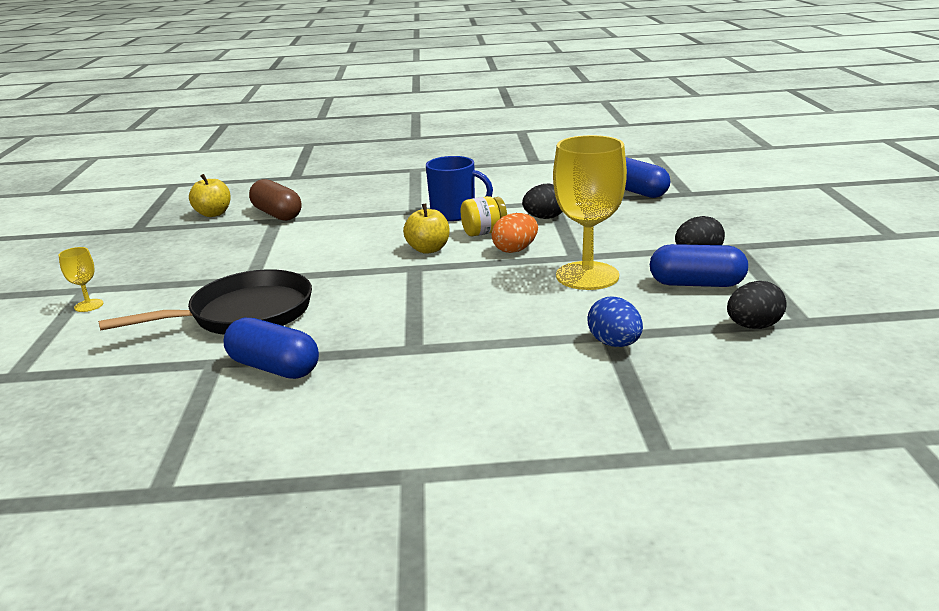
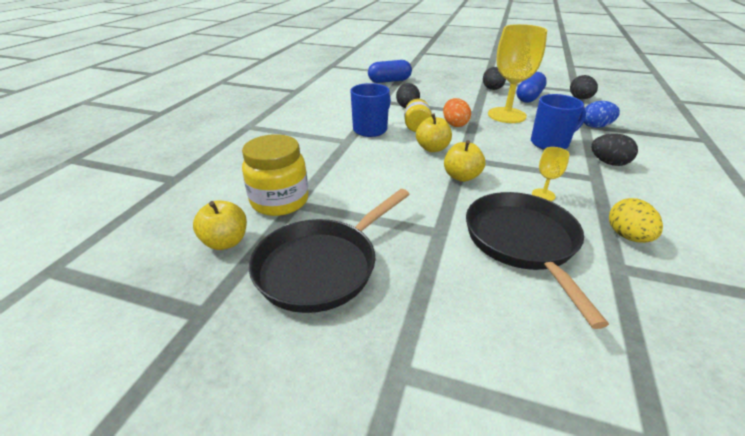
camera: 70 degrees left, 10 degrees up
(89, 305) = (457, 365): yellow goblet -> yellow goblet (543, 195)
(191, 247) = (322, 266): none -> black pan
(274, 368) = (627, 236): blue capsule -> yellow egg
(277, 214) = (280, 201): brown capsule -> yellow jar
(366, 272) = (461, 177): none -> yellow apple
(470, 356) = (608, 163): none -> black egg
(506, 313) = (550, 143): none -> blue mug

